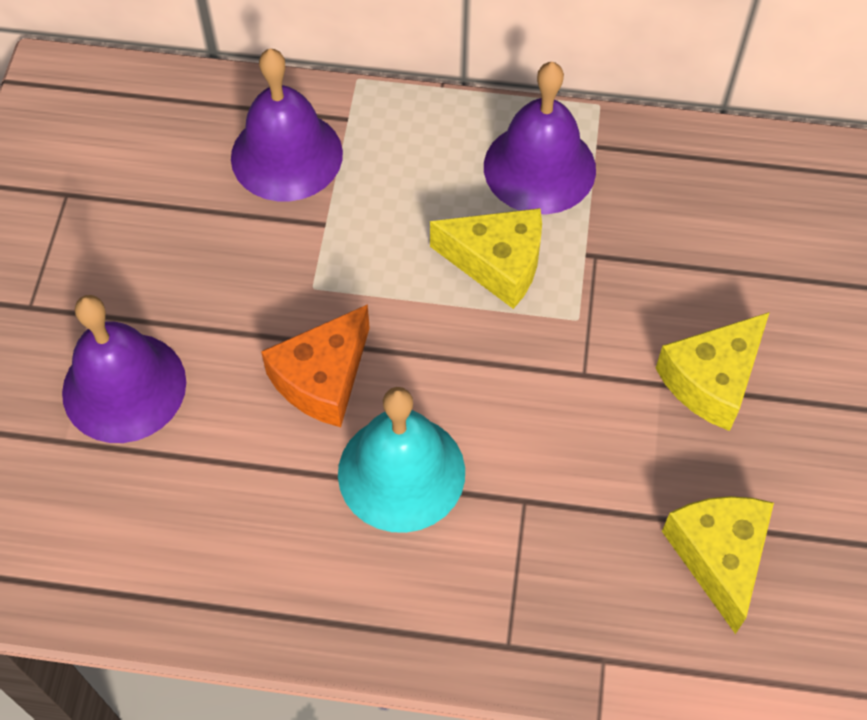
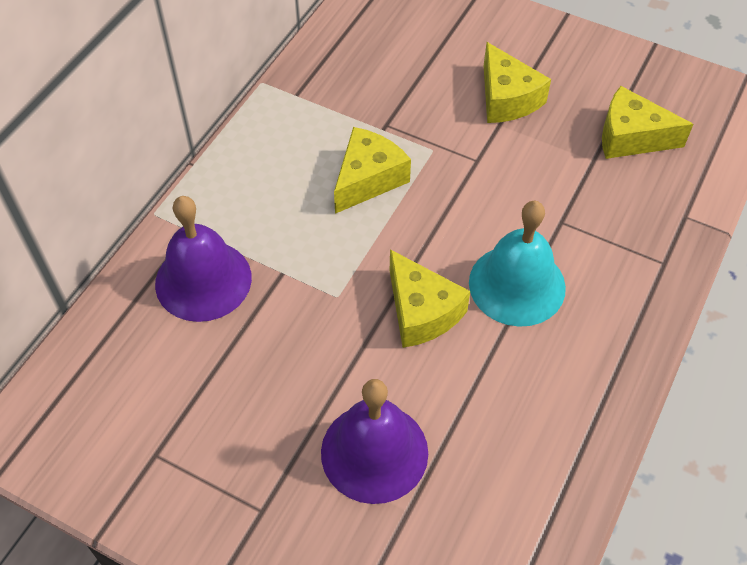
camera: 70 degrees left, 5 degrees down
(322, 378) = (421, 312): orange cheese -> yellow cheese
(539, 167) = (298, 131): purple bell -> none

